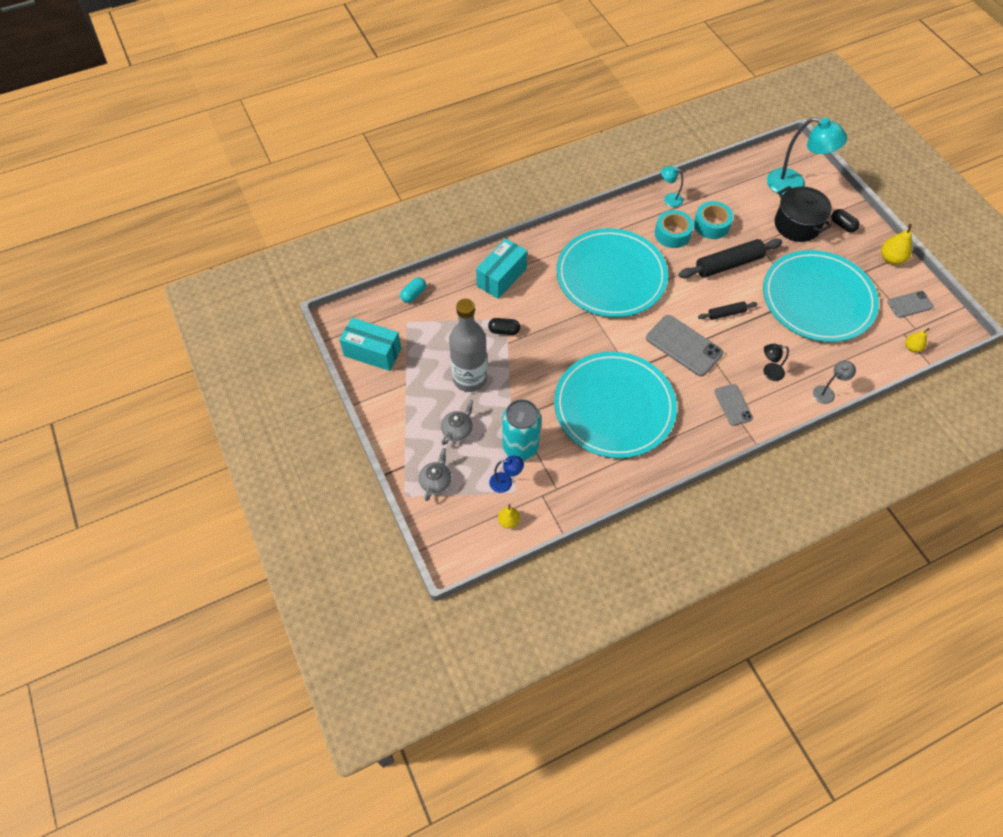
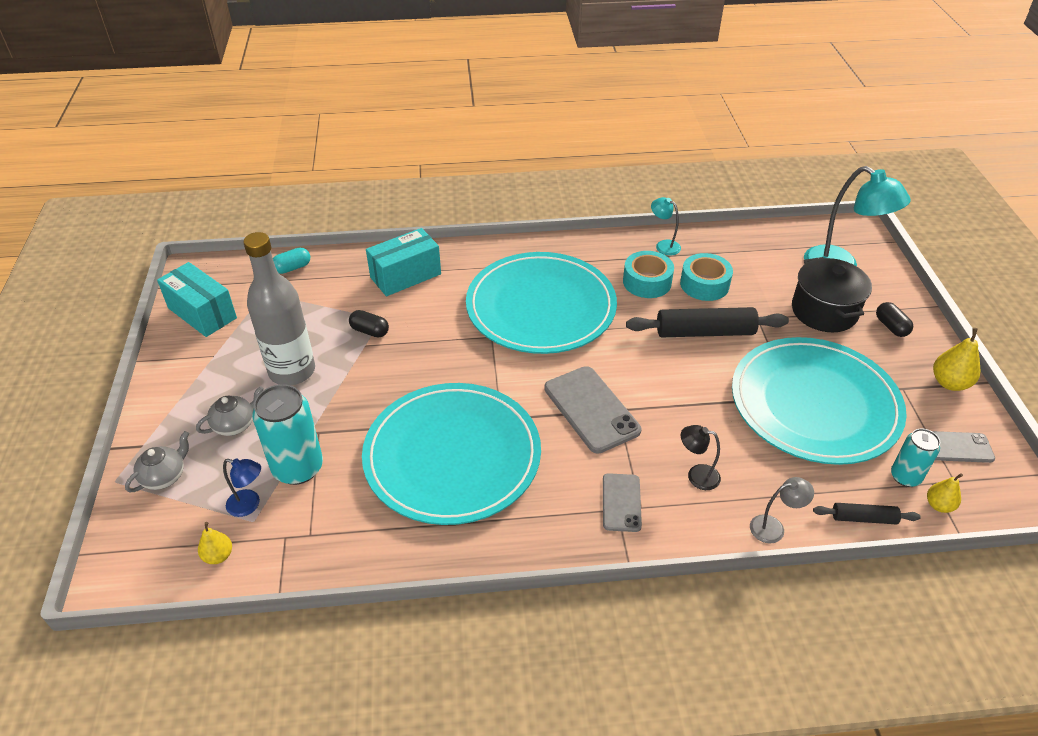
camera: 20 degrees right, 15 degrees down
(726, 313) = (672, 387): black rolling pin -> black rolling pin (863, 518)
(887, 334) = (905, 477): none -> turquoise can

